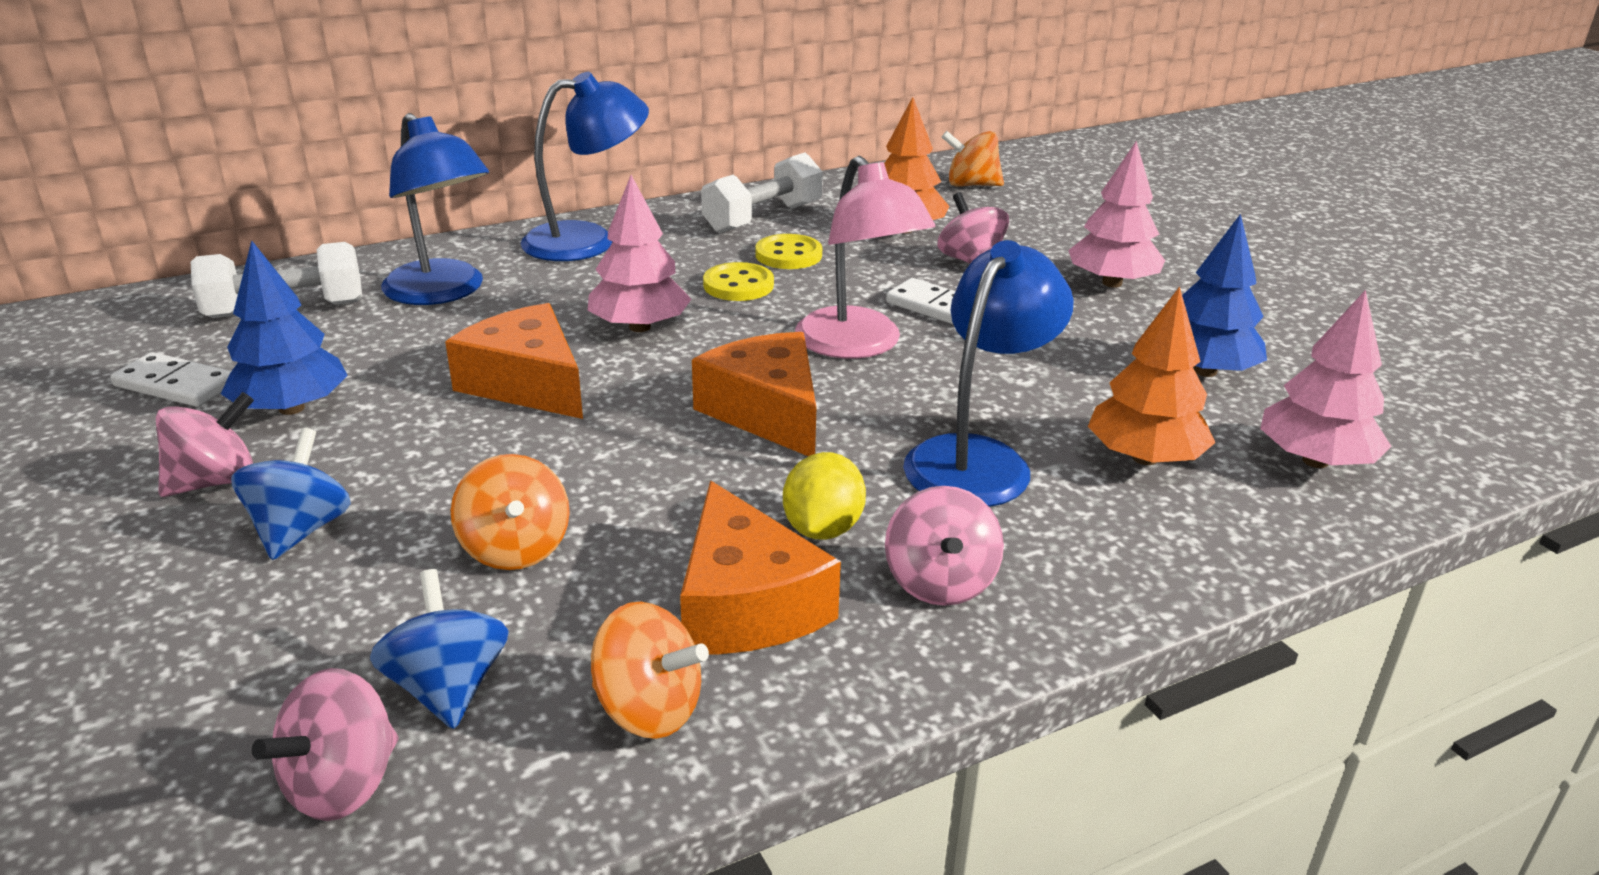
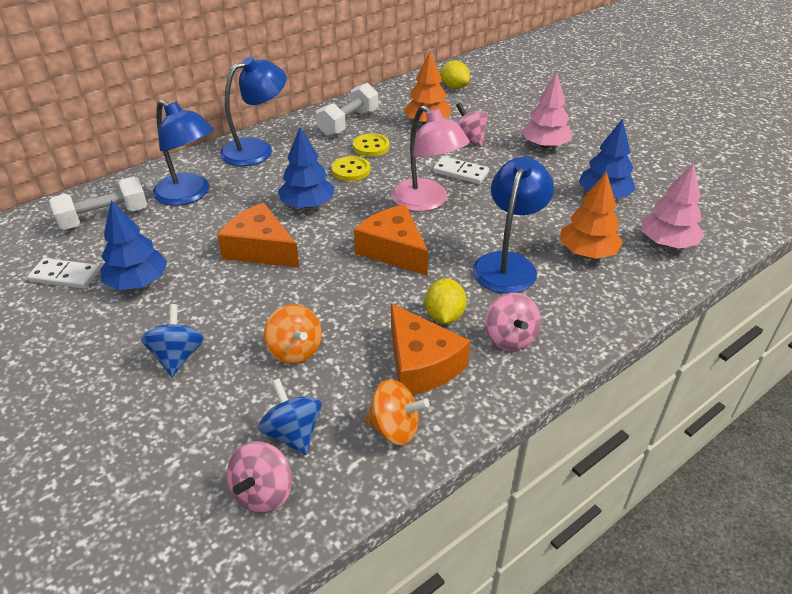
camera: 10 degrees left, 10 degrees up
(215, 481) = (117, 334): pink spinning top -> none
(640, 327) = (307, 204): pink tree -> blue tree
(971, 185) = (454, 87): orange spinning top -> yellow lemon

